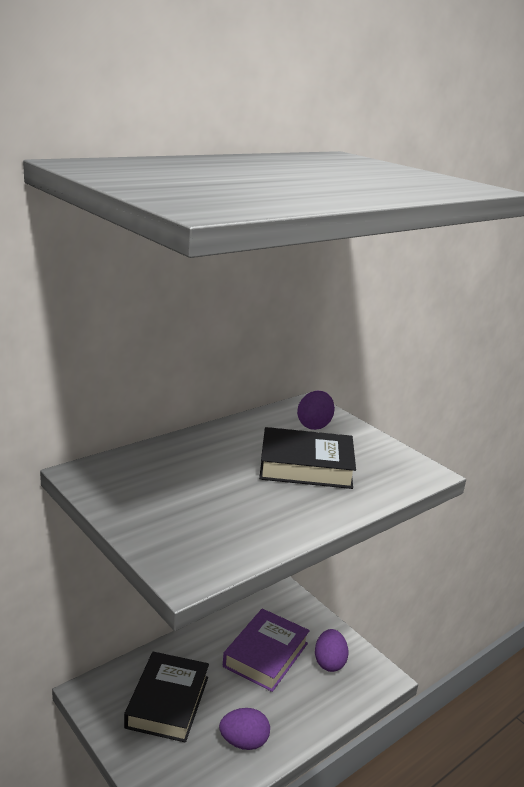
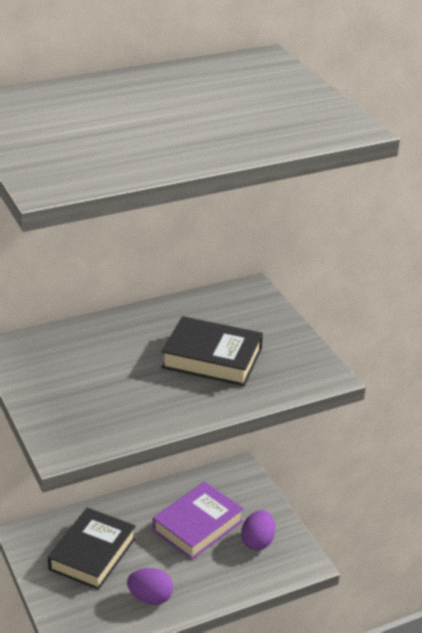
camera: 15 degrees right, 10 degrees up
(314, 425) = (243, 313): purple egg -> none

